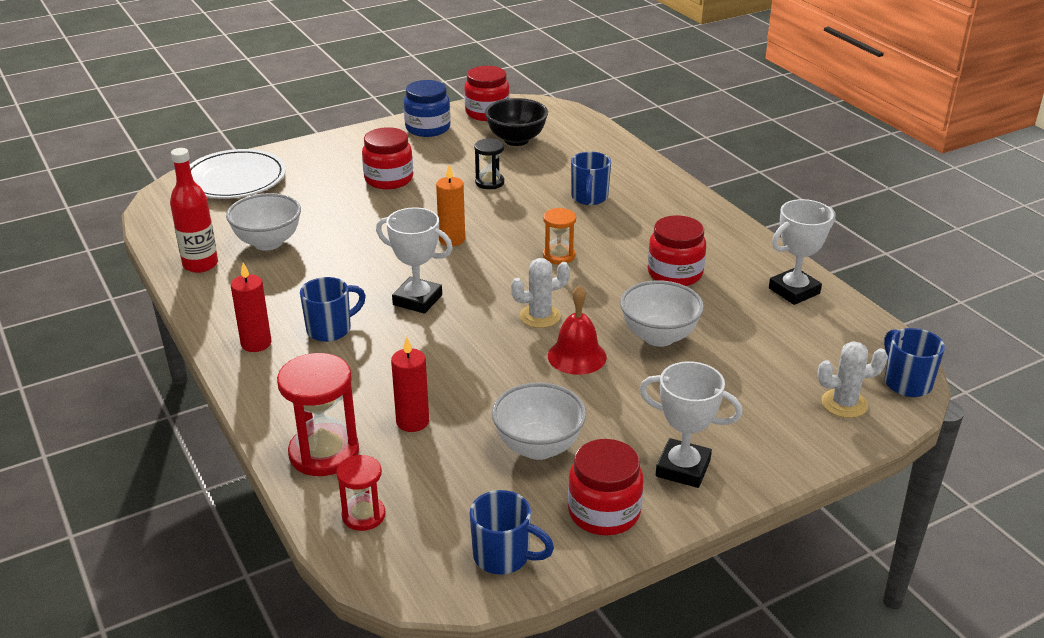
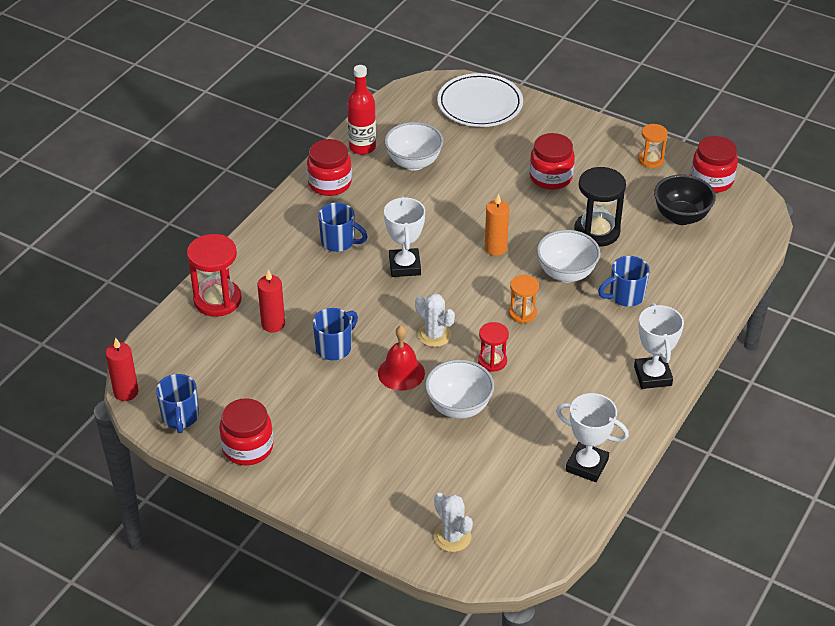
camera: 60 degrees right, 10 degrees up
(256, 343) = (299, 217): red candle -> red candle (126, 392)
(363, 515) = (176, 343): red hourglass -> red hourglass (492, 361)
(428, 128) = (650, 160): blue jar -> orange hourglass
(489, 182) = (597, 231): black hourglass -> black hourglass, size x1.71
(538, 447) = (289, 392): white bowl -> white bowl (566, 273)
(675, 274) = (552, 387): red jar -> red jar (330, 183)
(683, 468) = (316, 471): white trophy -> white trophy (652, 376)
(906, 382) = (508, 567): blue mug -> blue mug (334, 347)

